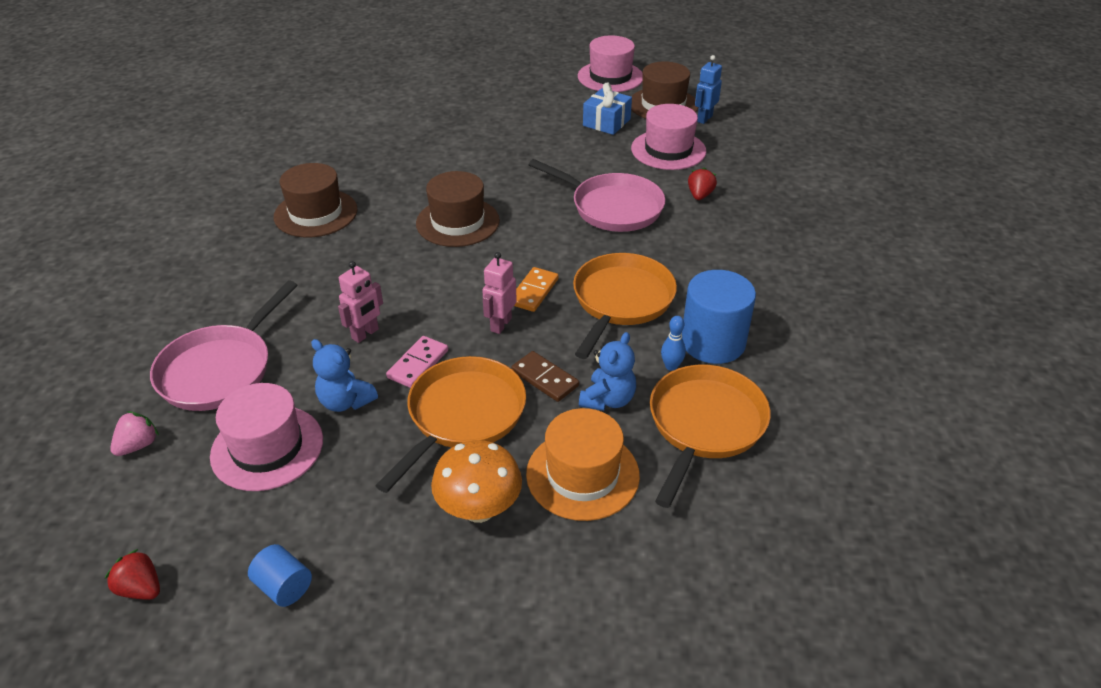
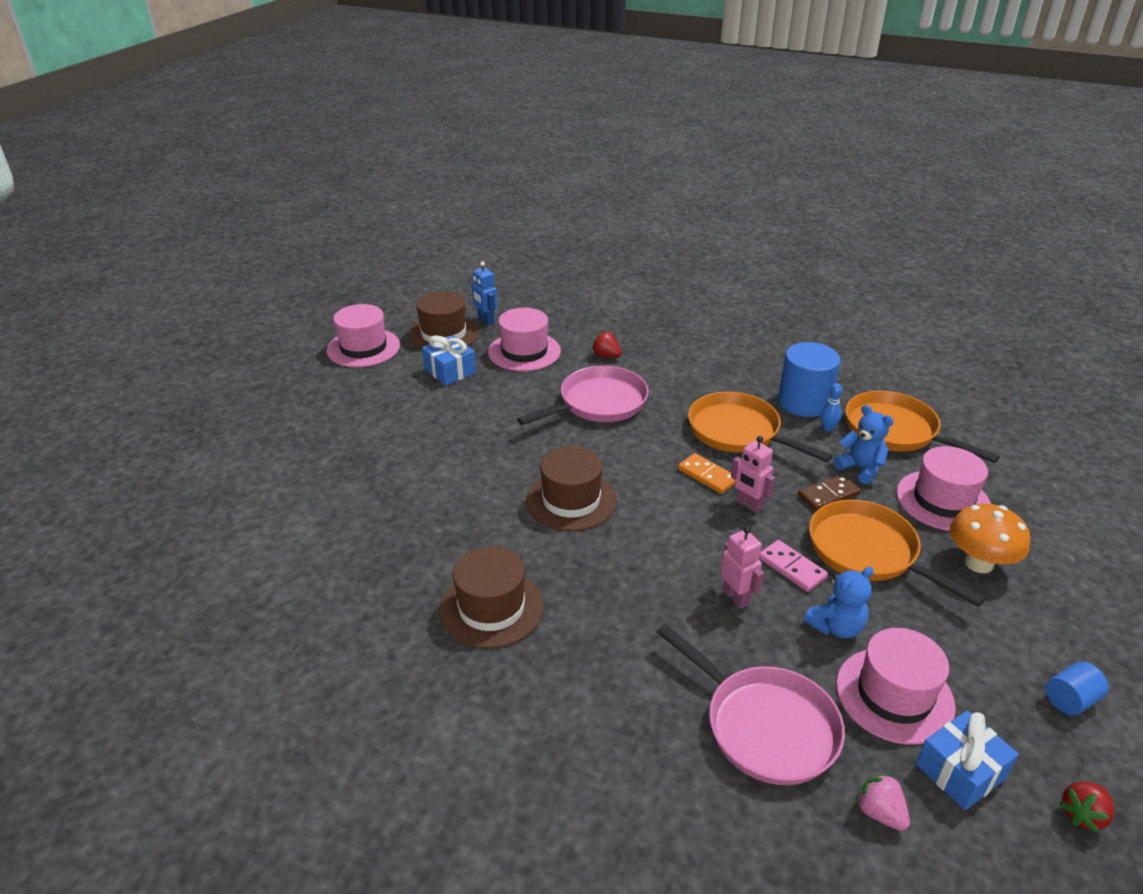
camera: 70 degrees left, 5 degrees down
(184, 497) = (960, 771): none -> blue gift
(582, 474) = (943, 500): orange hat -> pink hat

